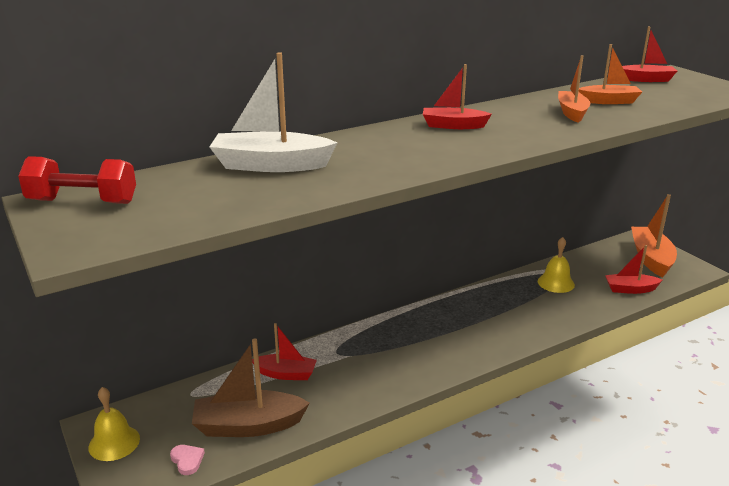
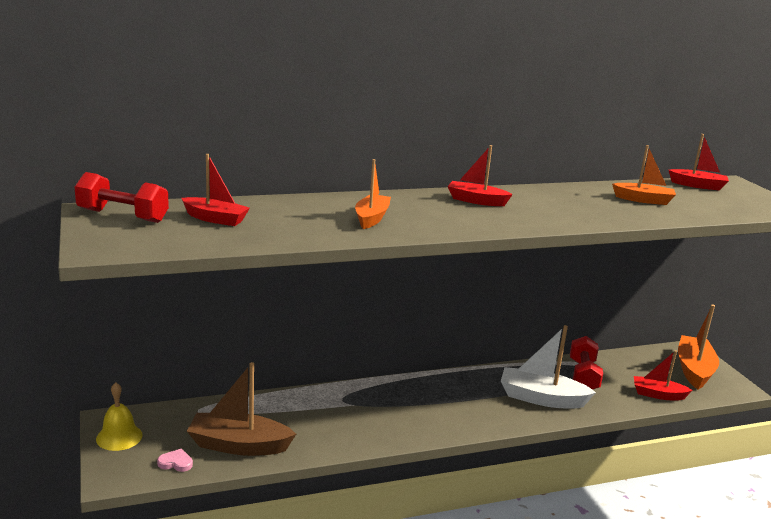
camera: 10 degrees right, 5 degrees down
(187, 460) = (176, 463): pink heart -> pink heart turned 60 degrees counterclockwise
(271, 165) = (292, 210): white boat -> white boat (541, 398)
(286, 374) = (288, 409): red boat -> red boat (215, 219)
(556, 283) = (583, 376): yellow bell -> red dumbbell
(572, 113) = (599, 205): orange boat -> orange boat (371, 218)

